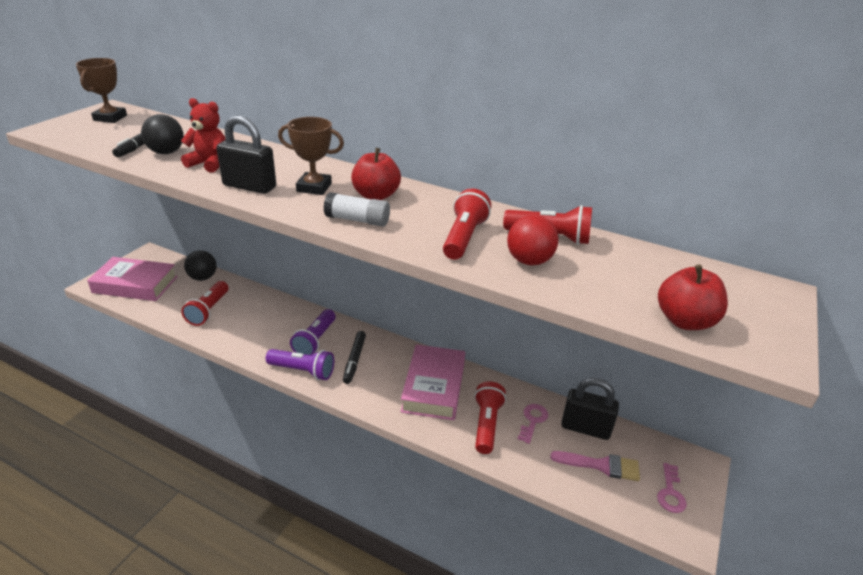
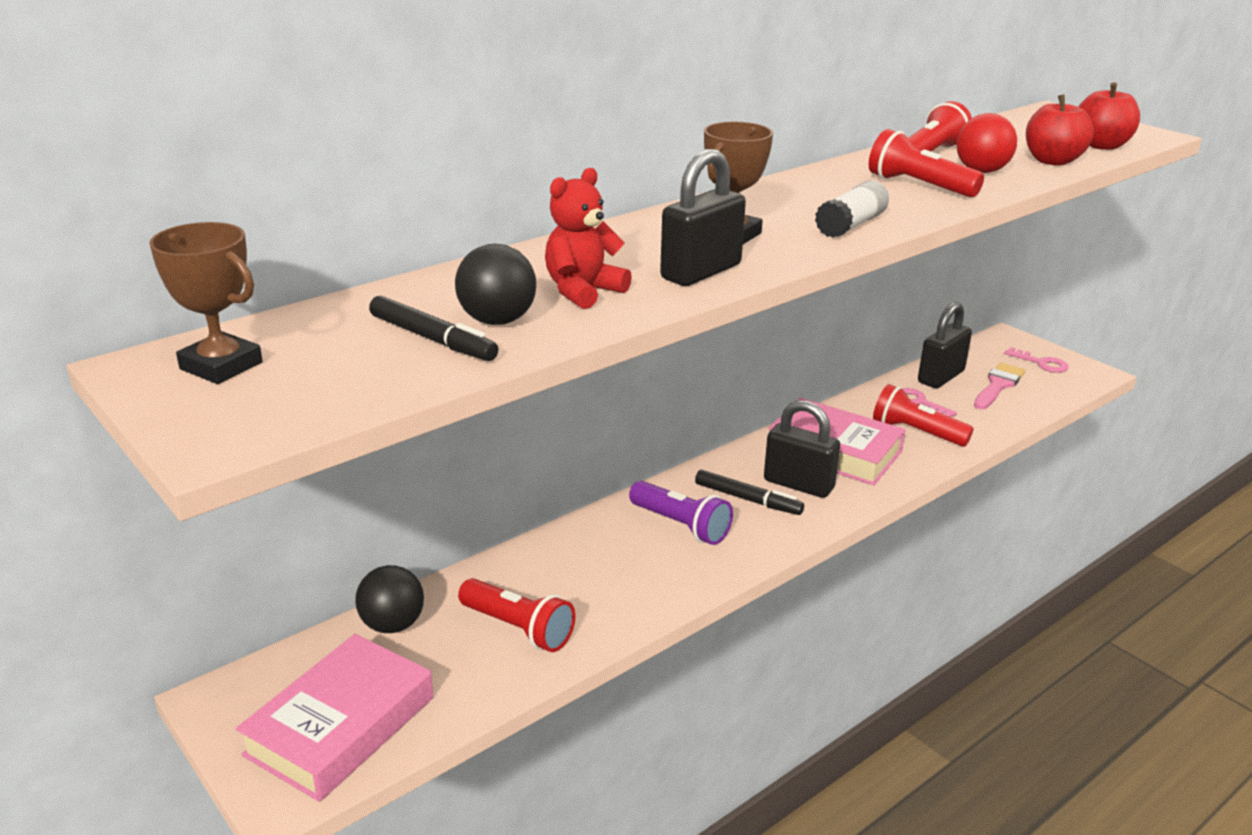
camera: 65 degrees left, 5 degrees down
(303, 371) = (751, 549): purple flashlight -> none
(376, 195) = (780, 207): red apple -> red apple (1052, 161)
(382, 378) = (798, 484): none -> black padlock

